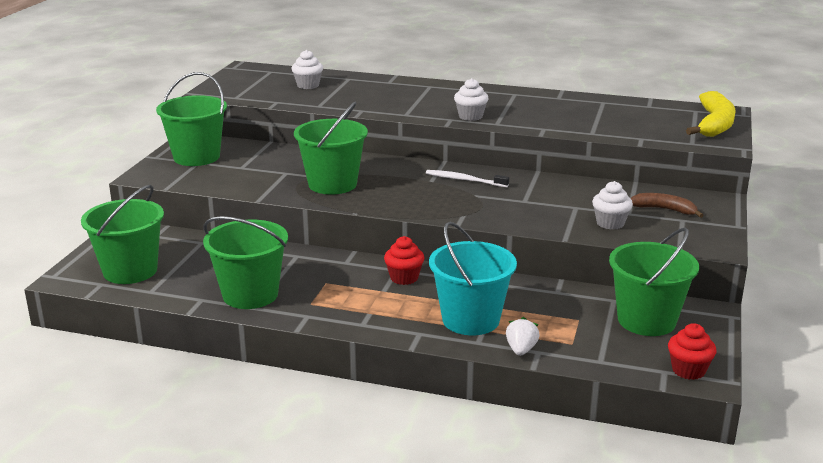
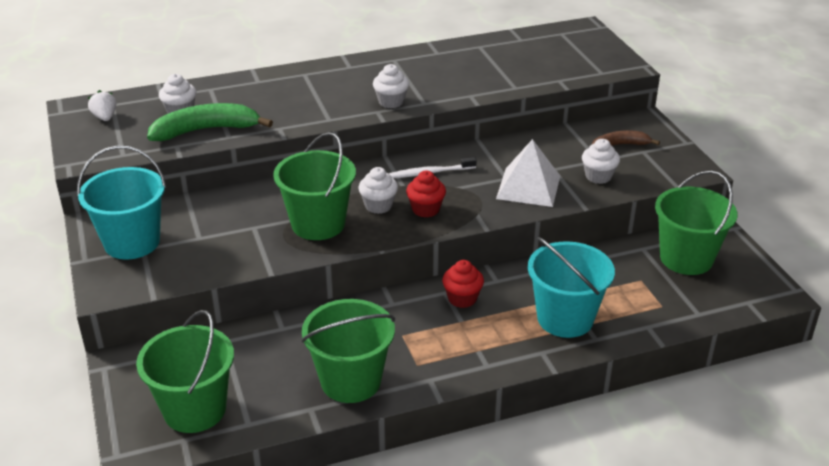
camera: 35 degrees left, 10 degrees up
(196, 157) = (132, 242): green bucket -> turquoise bucket
(309, 99) = (206, 130): none -> green banana
(393, 187) = (378, 206): none -> white cupcake
(521, 350) = (634, 331): white strawberry -> white strawberry (105, 117)
(534, 211) = (528, 187): none -> white pyramid
(688, 370) = (761, 293): red cupcake -> red cupcake (425, 209)
(714, 124) = (593, 45): yellow banana -> none

